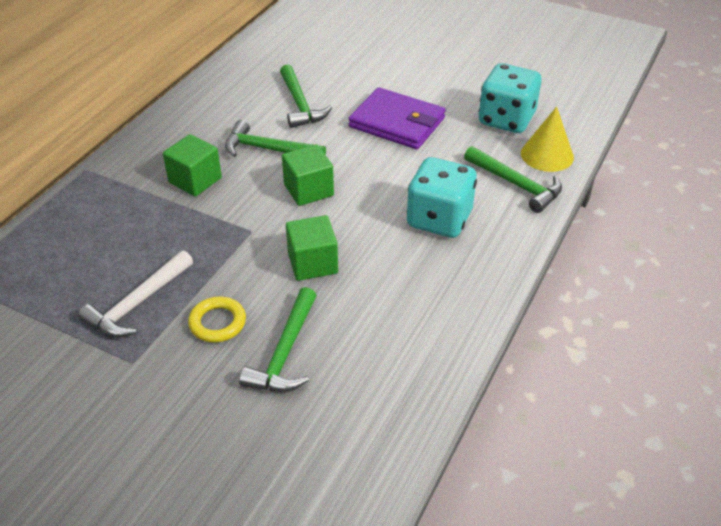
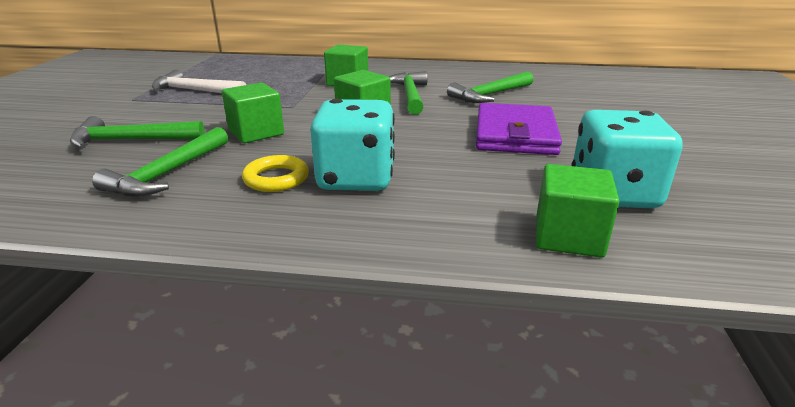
camera: 70 degrees right, 15 degrees down
(217, 323) = (173, 114): yellow ring -> yellow ring (276, 178)
(516, 184) = (468, 219): green hammer -> green hammer (168, 173)
(547, 155) = (568, 236): yellow cone -> green cube

